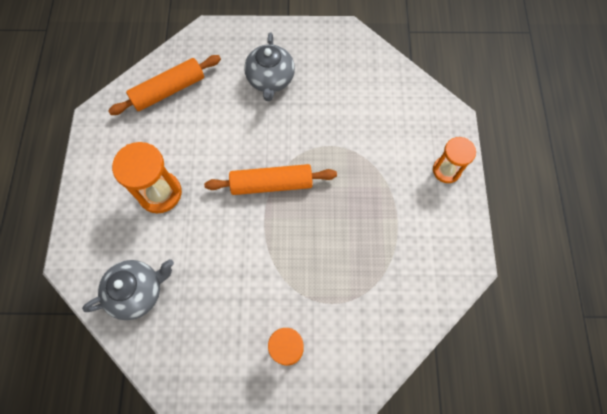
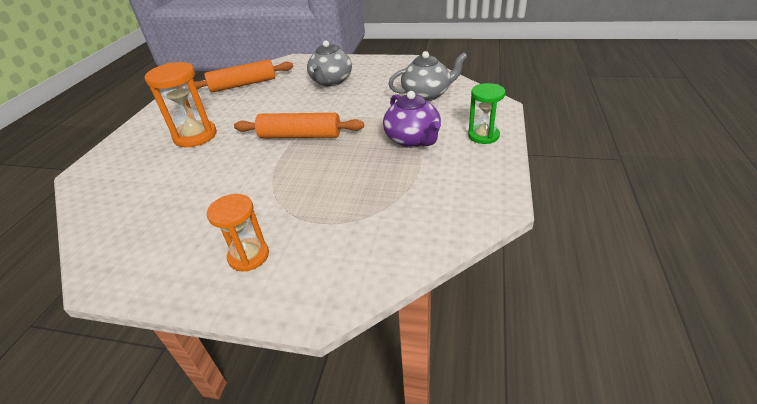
camera: 15 degrees right, 30 degrees down
(138, 292) = (125, 196): grey teapot -> grey teapot (427, 94)
(383, 181) = (413, 139): none -> purple teapot
(446, 170) = (483, 136): orange hourglass -> green hourglass

